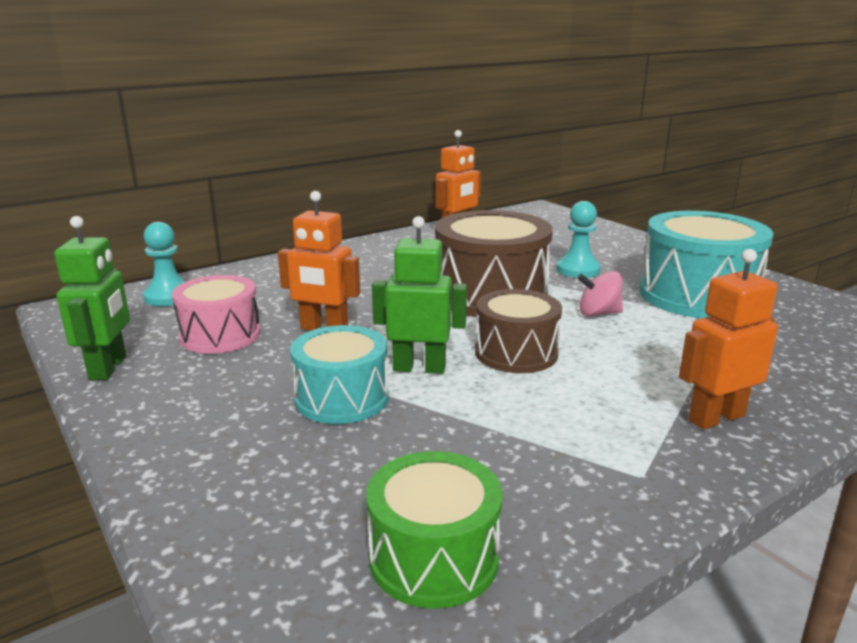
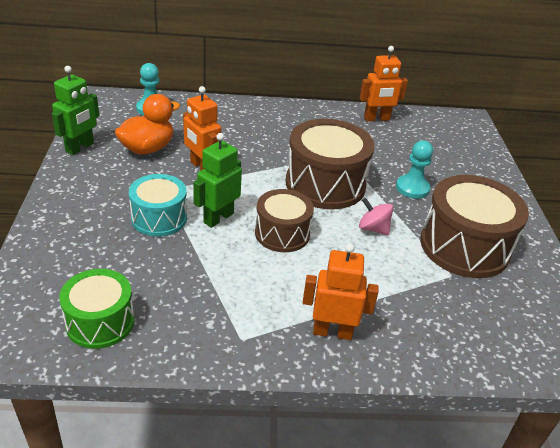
camera: 30 degrees right, 15 degrees up
(220, 335) = (147, 148): pink drum -> orange duck
(419, 368) = (218, 218): green robot -> green robot turned 90 degrees counterclockwise
(697, 296) = (464, 246): turquoise drum -> brown drum

